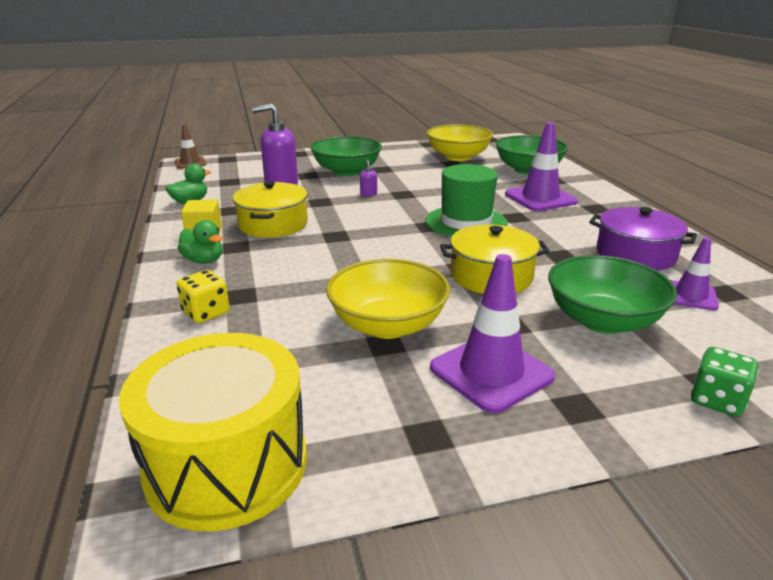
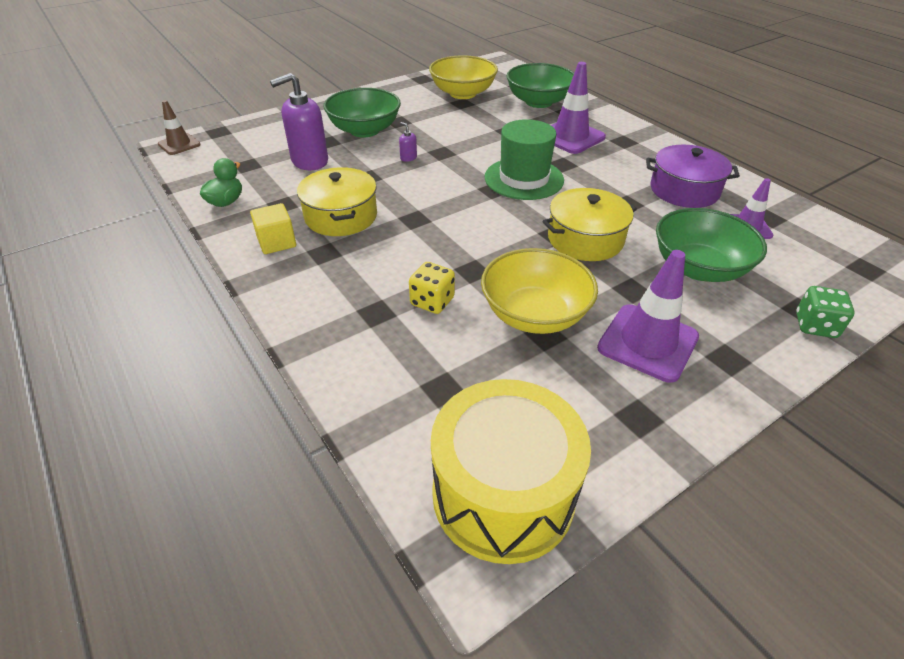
camera: 20 degrees left, 15 degrees up
(204, 260) = (305, 278): green duck -> none
(206, 313) = (358, 341): yellow dice -> yellow dice (432, 301)

